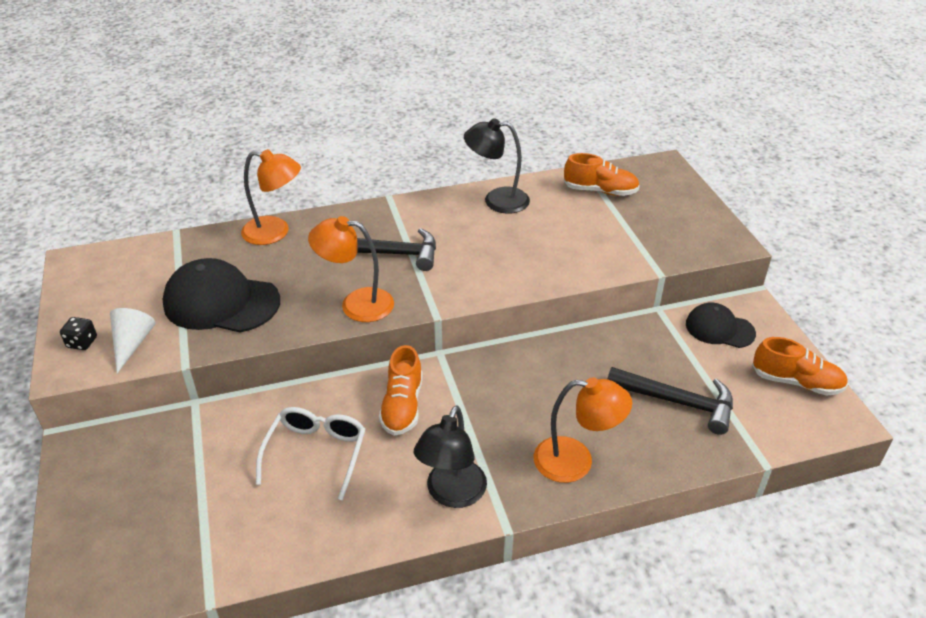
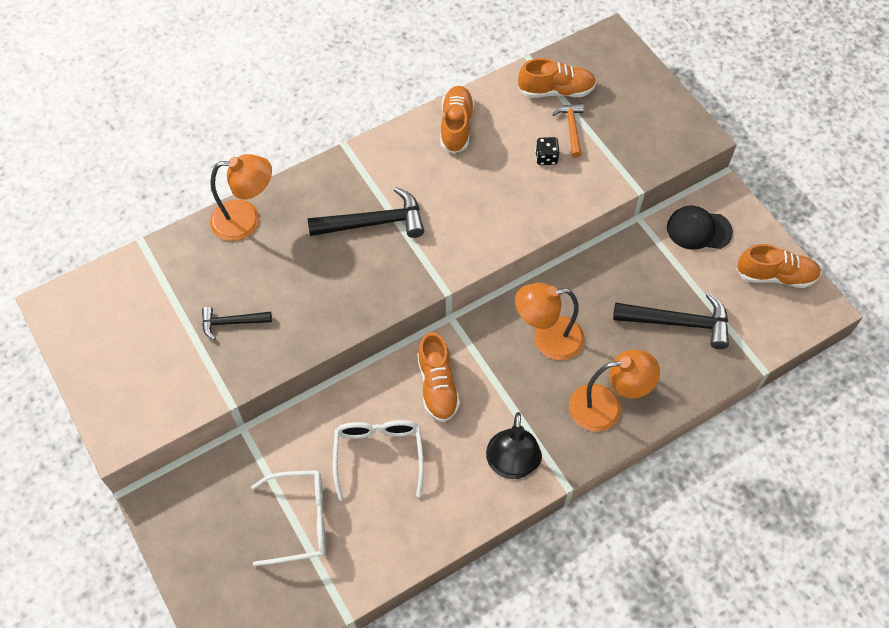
camera: 15 degrees left, 20 degrees up
(82, 342) = (118, 403): black dice -> black dice (546, 158)
(132, 343) = (168, 392): white cone -> none
(208, 495) = (301, 520): none -> white glasses
(221, 302) = (232, 322): black cap -> black hammer
(356, 304) = (365, 294): orange lamp -> orange lamp (547, 339)
(496, 200) = (456, 126): black lamp -> orange shoe
(606, 218) = (571, 128): none -> orange hammer

